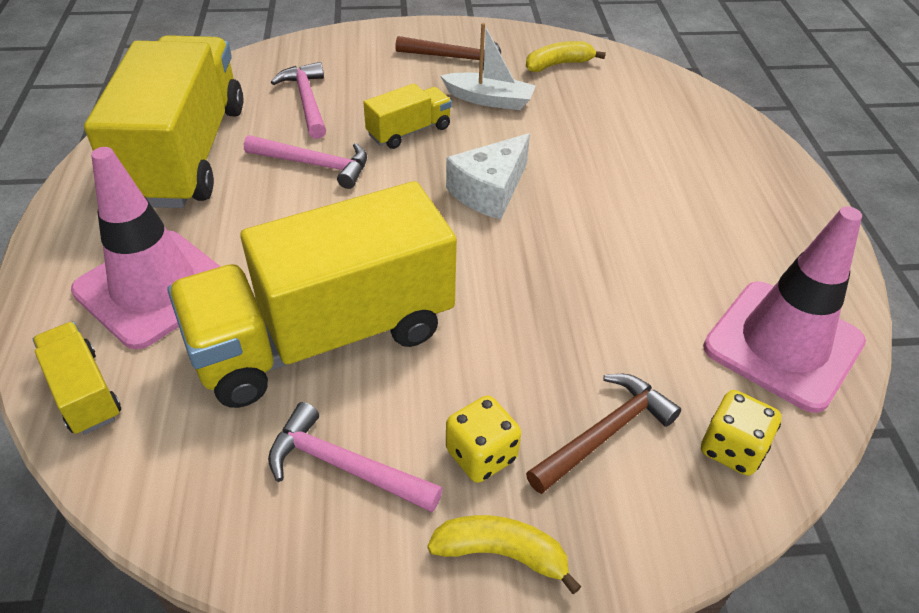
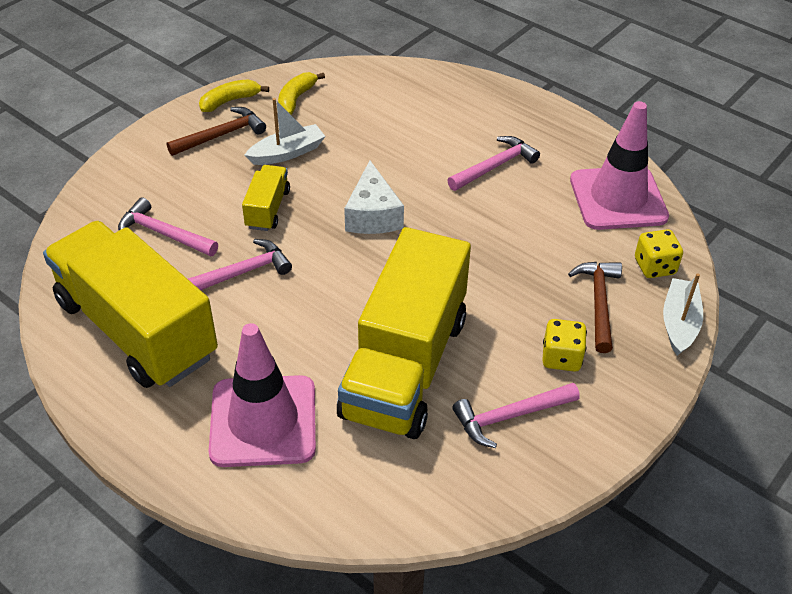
camera: 45 degrees left, 0 degrees up
(84, 392) = (320, 504): yellow truck -> none
(501, 553) = (625, 391): yellow banana -> yellow banana (230, 101)
(675, 224) = (495, 166): none -> pink hammer
(677, 536) = (679, 323): none -> white boat

